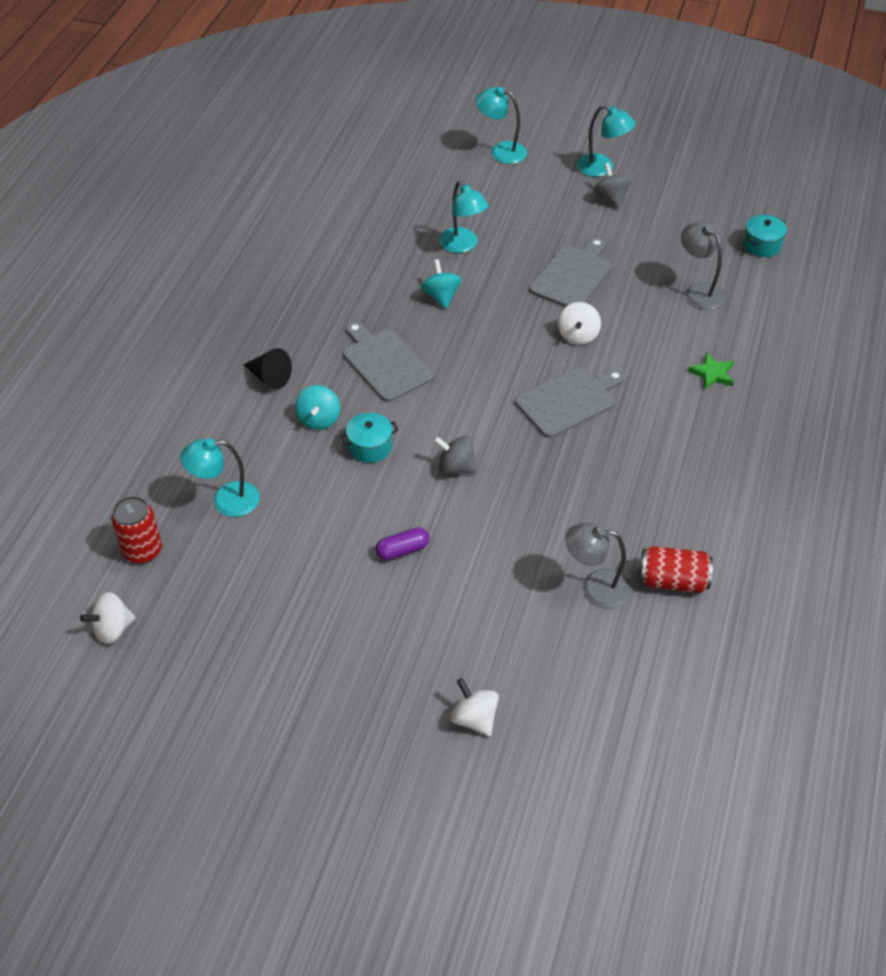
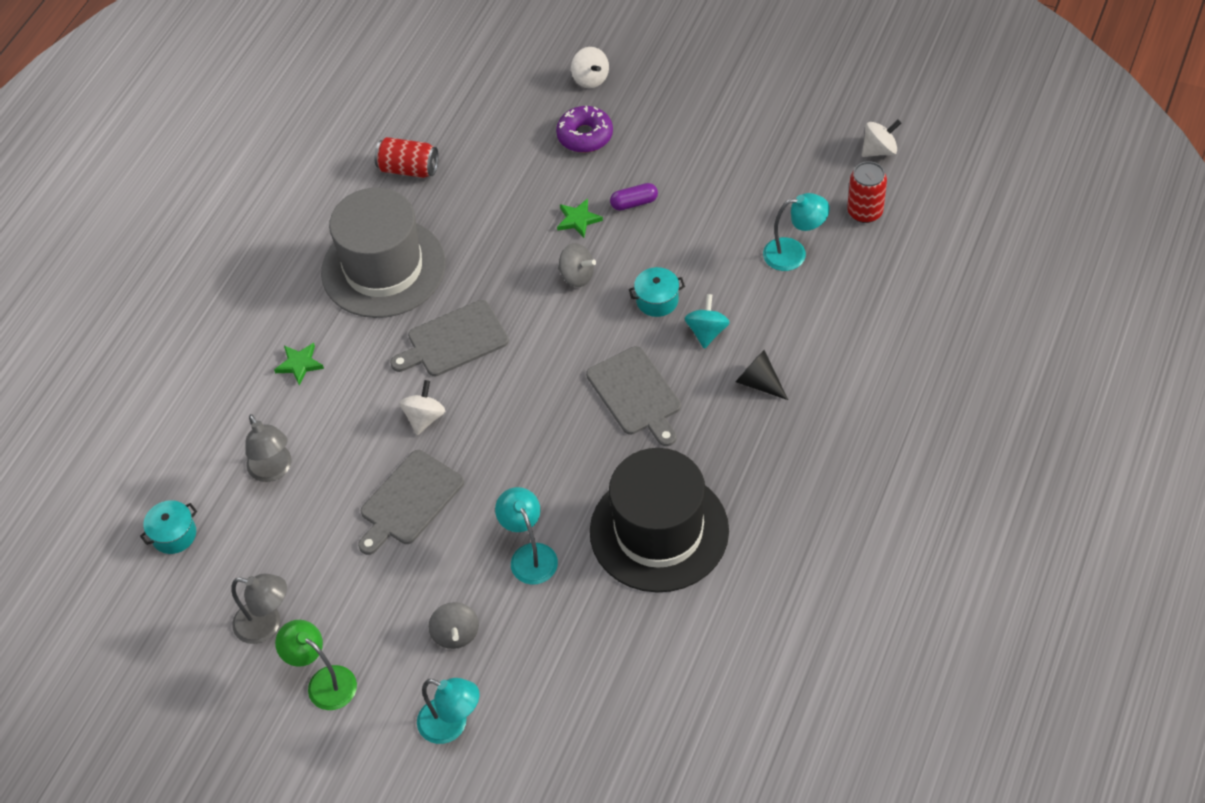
camera: 170 degrees left, 5 degrees up
(358, 265) = (659, 531): none -> black hat
(441, 296) = (565, 479): turquoise spinning top -> none
(463, 528) = (578, 220): none -> green star
(470, 634) = (585, 136): none -> purple donut
(595, 587) = (474, 166): grey lamp -> grey lamp (267, 625)
(602, 168) = (324, 682): turquoise lamp -> green lamp
(611, 198) = (329, 624): grey spinning top -> grey spinning top (456, 634)
(663, 467) = (383, 268): none -> grey hat

